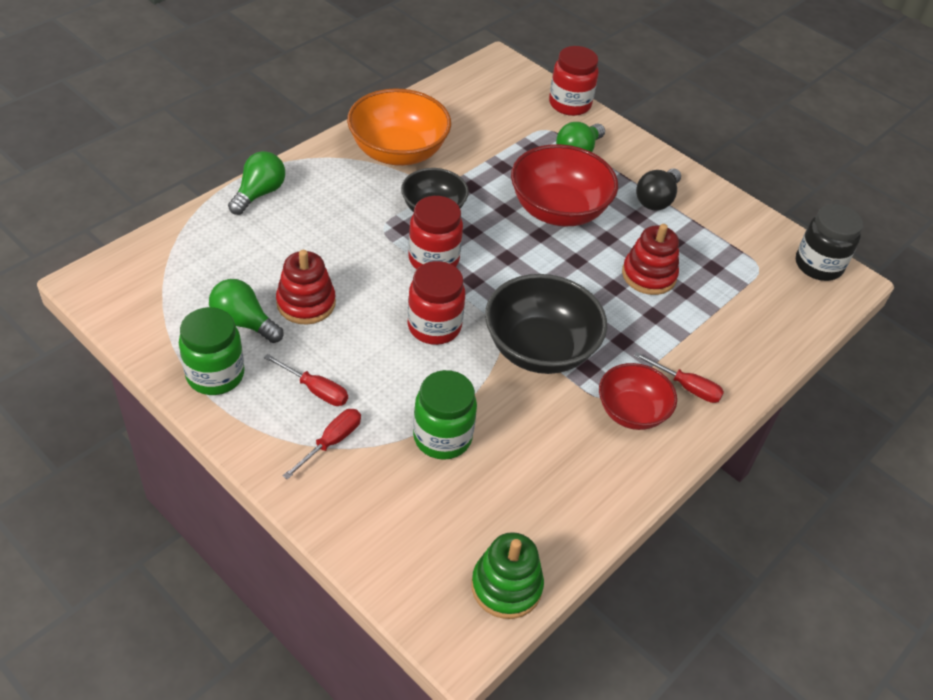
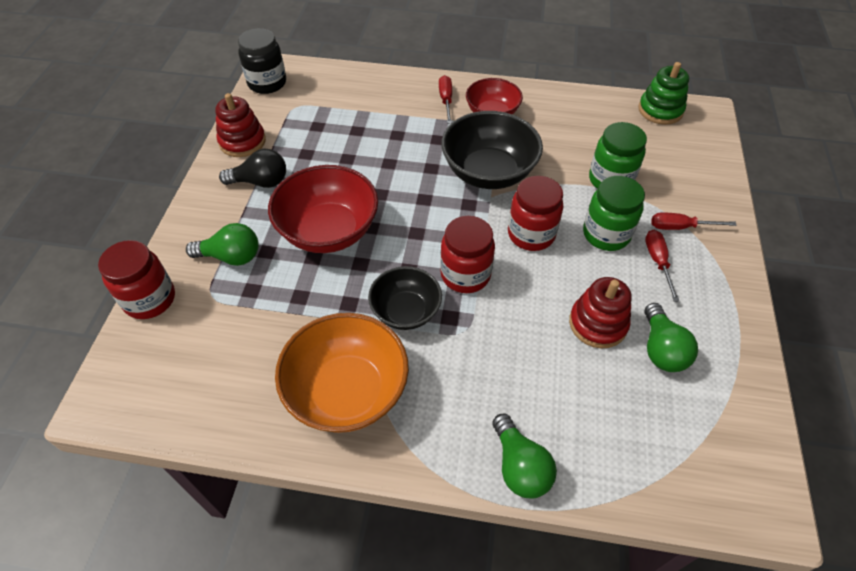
camera: 120 degrees left, 5 degrees up
(215, 375) = (720, 328): green jar -> green jar (606, 234)
(259, 193) = (519, 466): green light bulb -> green light bulb turned 105 degrees counterclockwise
(649, 275) = (358, 152): red stacking toy -> red stacking toy (242, 141)

